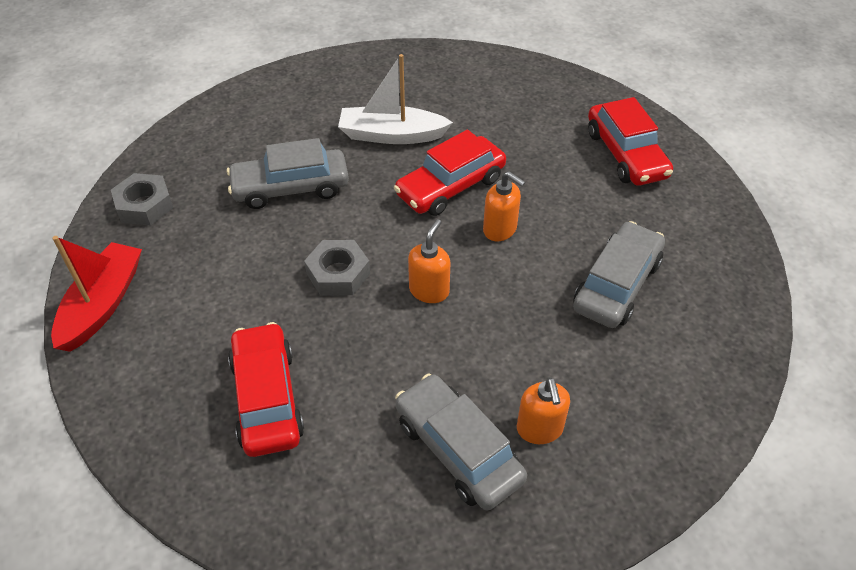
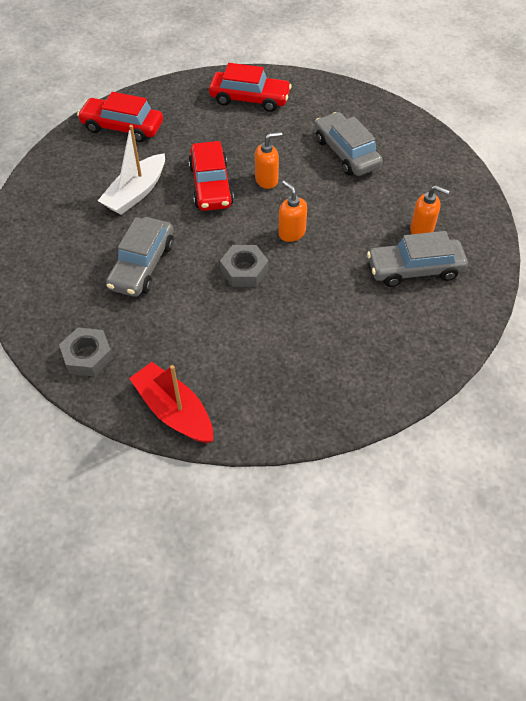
camera: 60 degrees left, 5 degrees up
(267, 398) = (322, 343): red car -> red car (122, 127)

